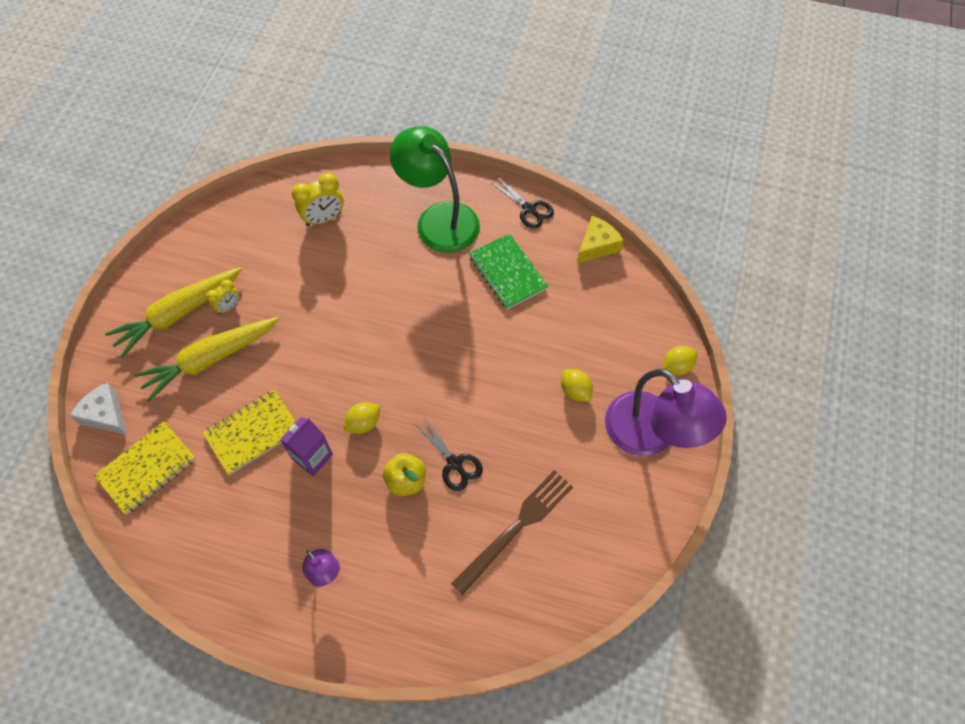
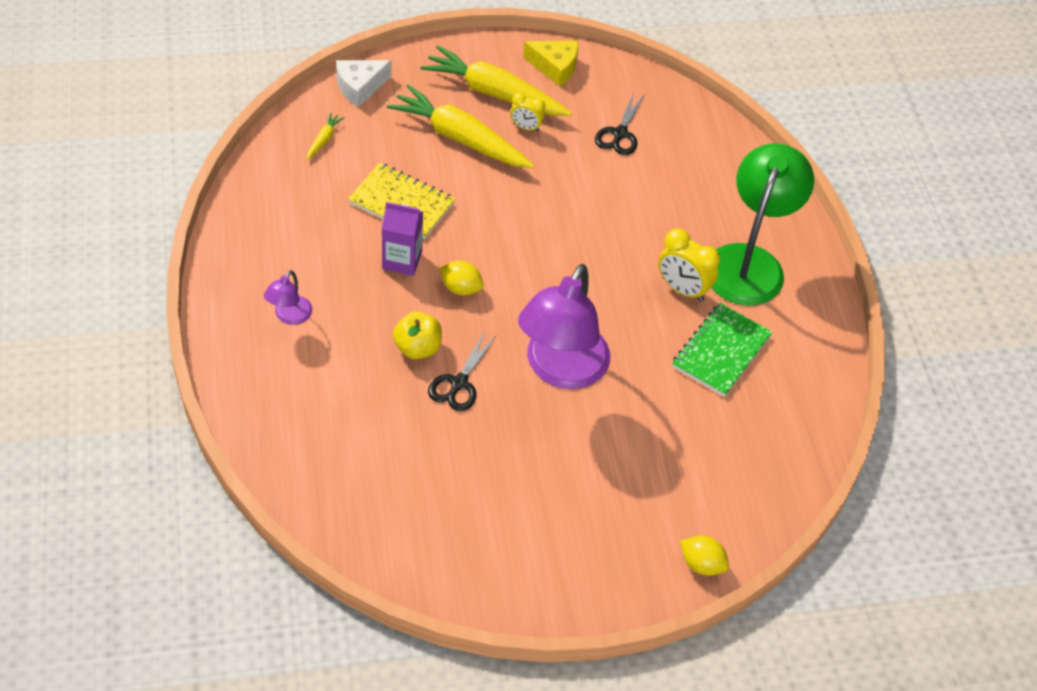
camera: 60 degrees right, 10 degrees down
(105, 415) = (360, 87): white cheese -> white cheese turned 135 degrees counterclockwise
(147, 468) = (324, 139): yellow notebook -> yellow carrot
(324, 218) = (680, 161): yellow clock -> yellow clock (682, 289)
(515, 528) = (414, 464): brown fork -> none
(529, 209) = (822, 343): black scissors -> black scissors (620, 134)
(575, 391) = (608, 468): yellow lemon -> none
(597, 245) = (818, 429): yellow cheese -> yellow cheese (555, 67)
(651, 435) = (596, 563): purple lamp -> purple lamp (560, 370)

